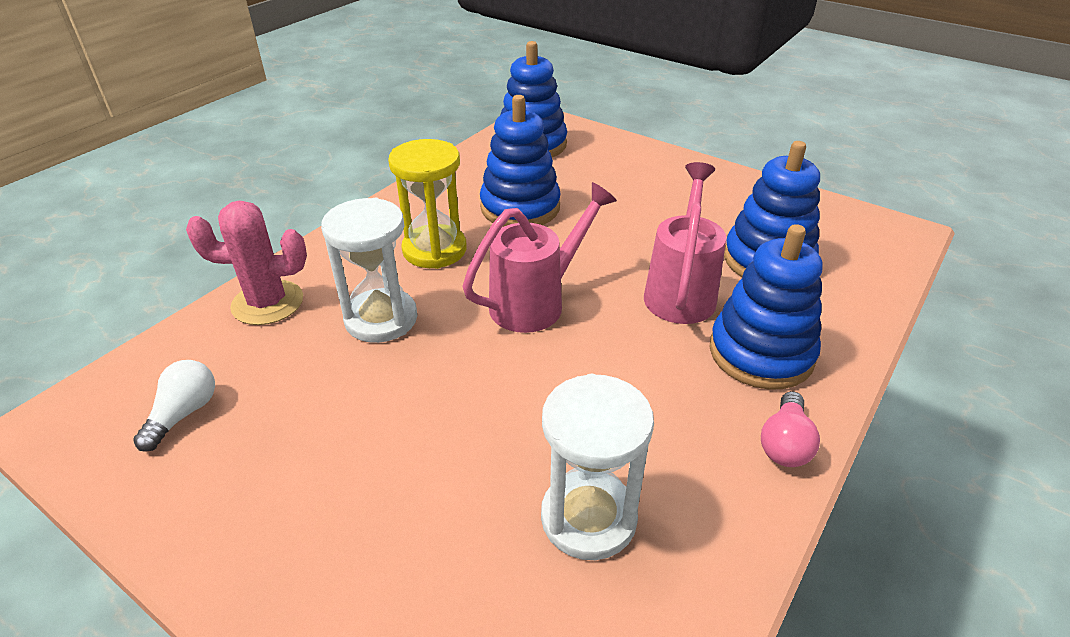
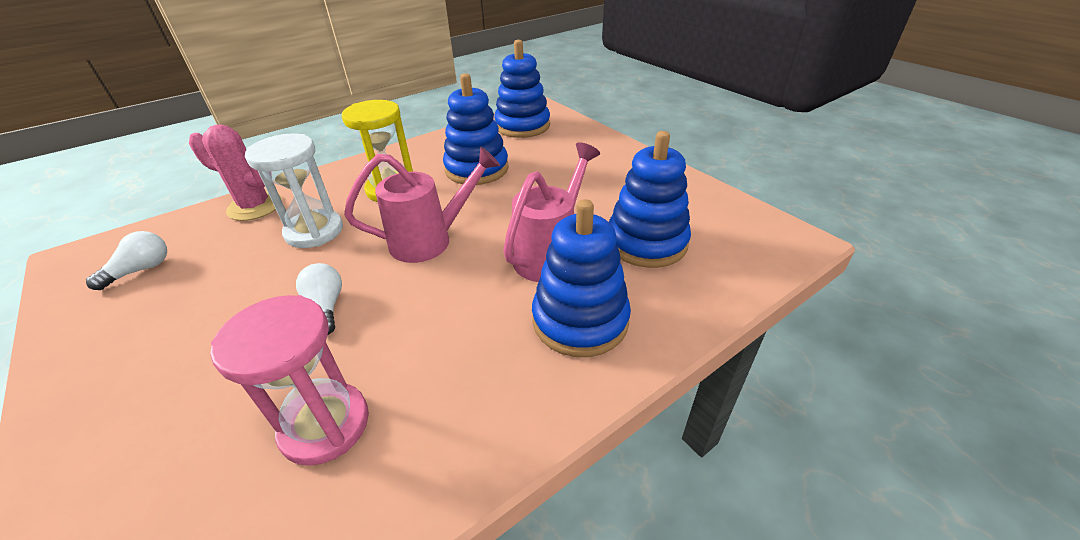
camera: 20 degrees right, 0 degrees up
(478, 401) = (326, 307): none -> white light bulb
(588, 518) = (325, 425): white hourglass -> pink hourglass
(785, 443) = (540, 407): pink light bulb -> none

